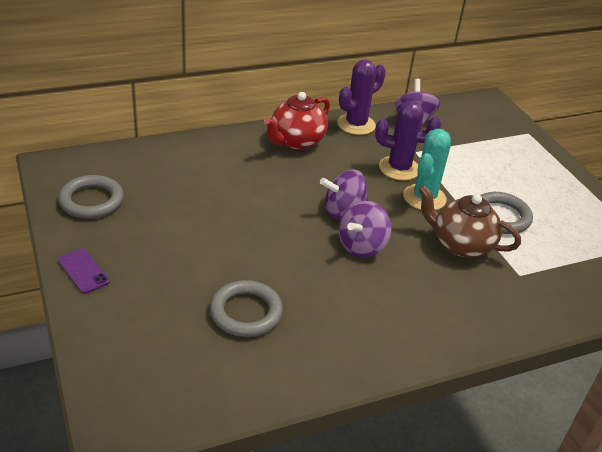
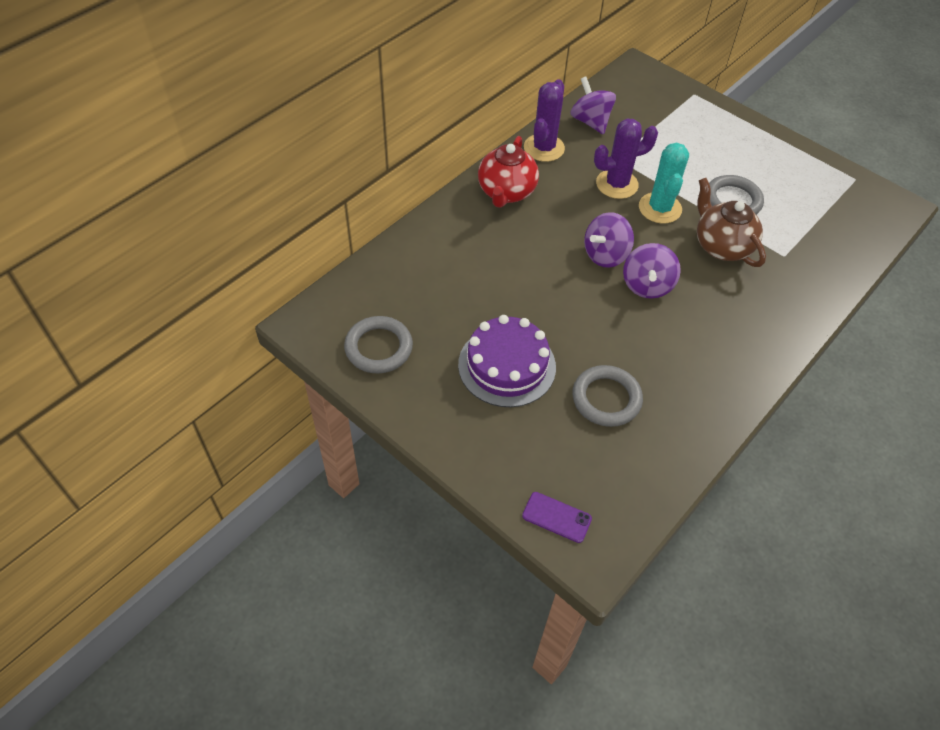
camera: 25 degrees left, 15 degrees up
(83, 271) = (438, 426): purple phone -> purple phone (556, 517)
(182, 253) = (507, 366): none -> purple cake
(460, 244) = (721, 246): brown teapot -> brown teapot turned 60 degrees clockwise

